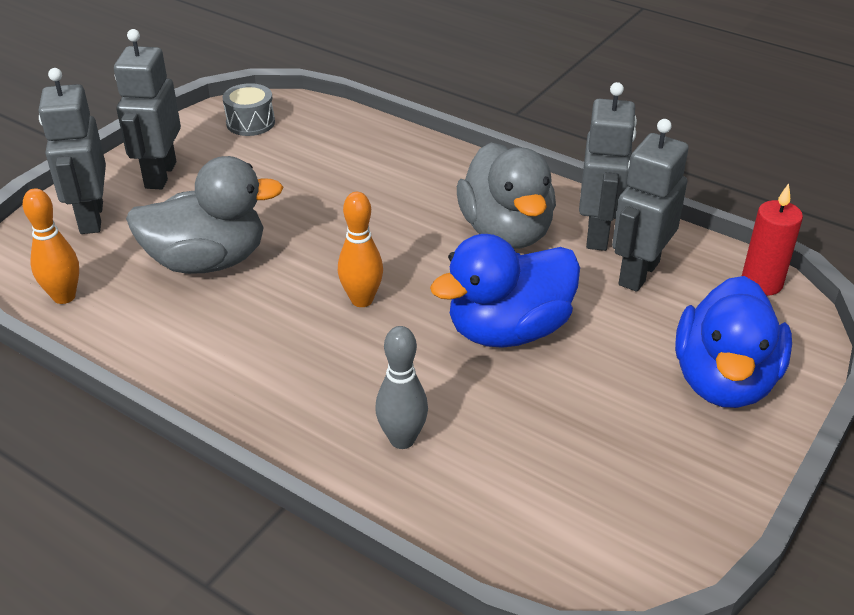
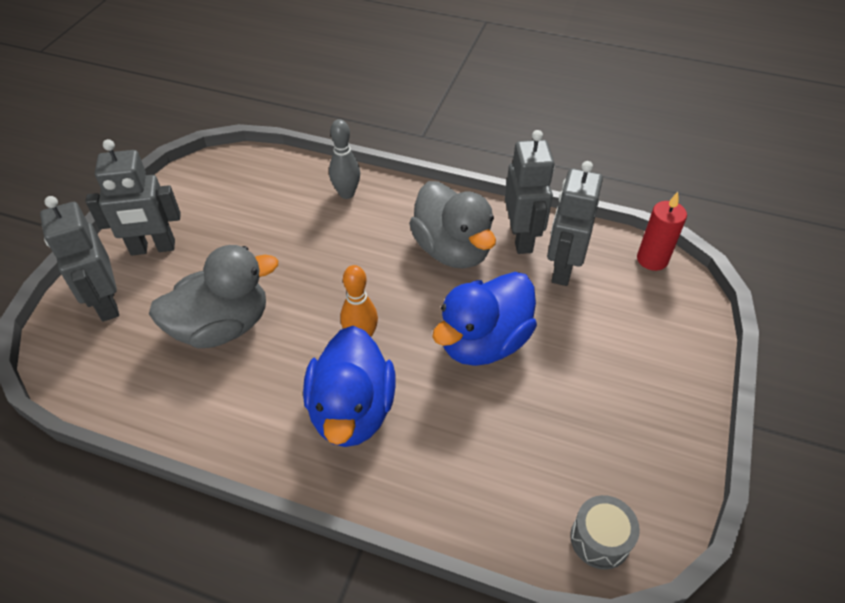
camera: 15 degrees left, 10 degrees up
(64, 297) = (109, 388): orange bowling pin -> none
(160, 175) = (153, 248): grey robot -> grey robot turned 90 degrees counterclockwise
(250, 123) = (213, 182): grey drum -> grey drum (600, 539)
(402, 439) = (436, 464): grey bowling pin -> grey bowling pin (347, 193)
(724, 381) = (654, 353): blue duck -> blue duck (352, 411)

